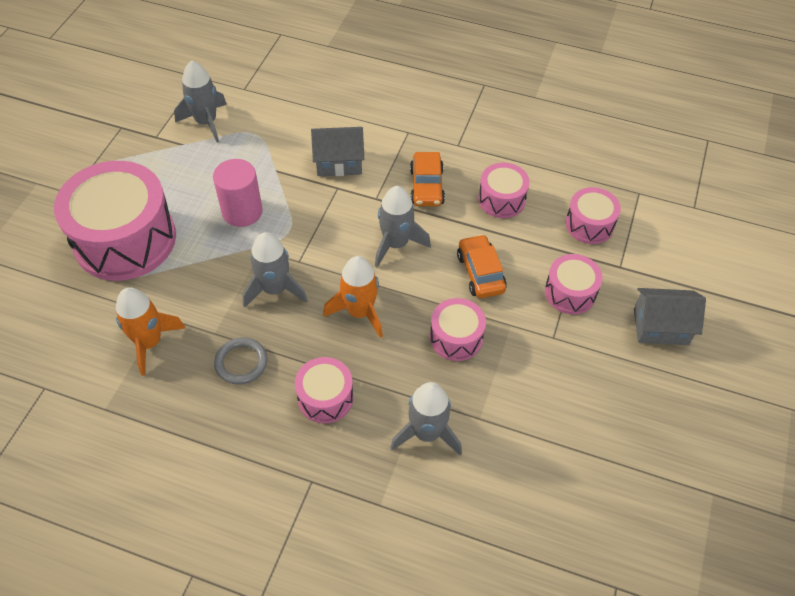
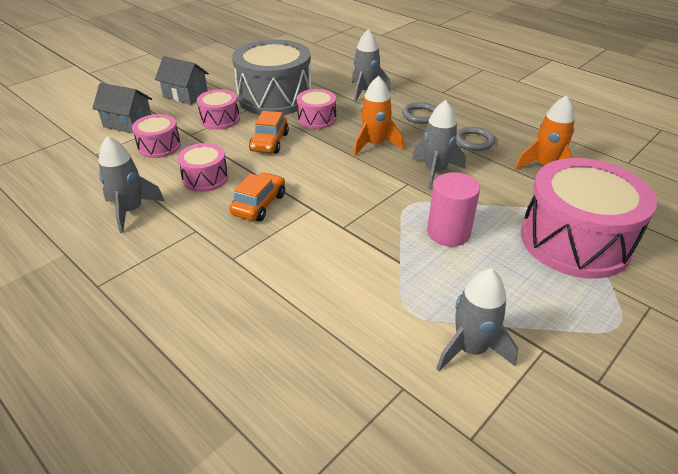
camera: 155 degrees left, 15 degrees down
(325, 398) = (420, 115): pink drum -> grey ring
(339, 162) = (327, 249): grey house -> grey house (128, 123)
(396, 244) = (319, 173): grey rocket -> grey rocket (131, 211)
(543, 367) = (275, 97): none -> grey drum

